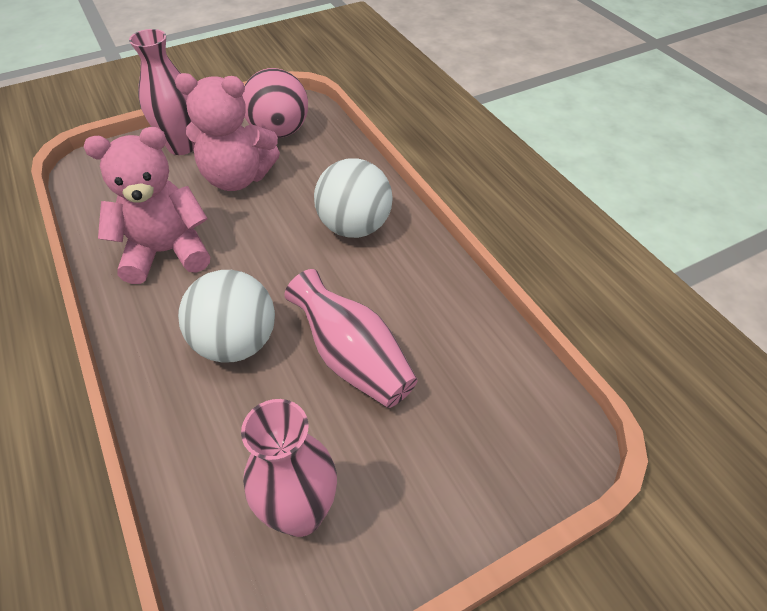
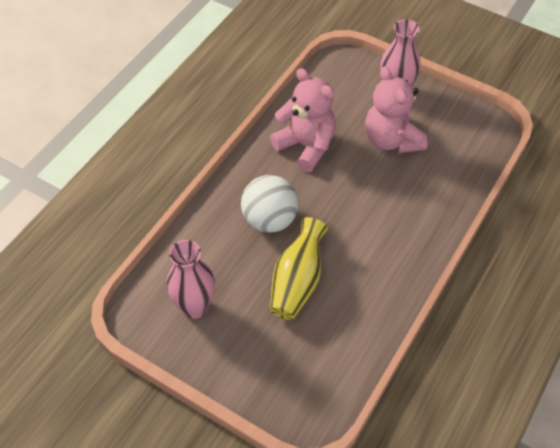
camera: 60 degrees right, 5 degrees up
(279, 132) = (455, 134): pink ball -> none
(353, 359) = (297, 282): pink vase -> yellow vase
(354, 227) = (399, 227): white ball -> none

